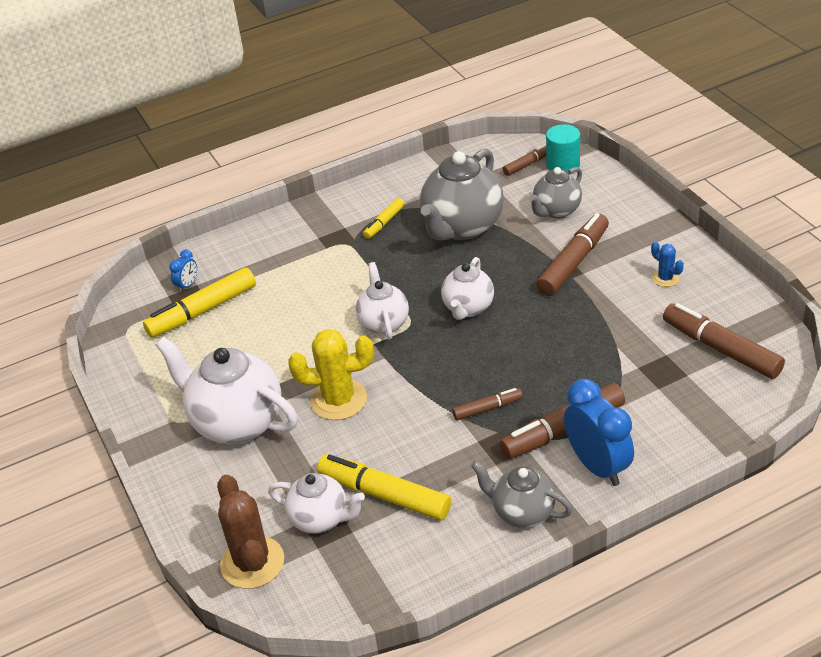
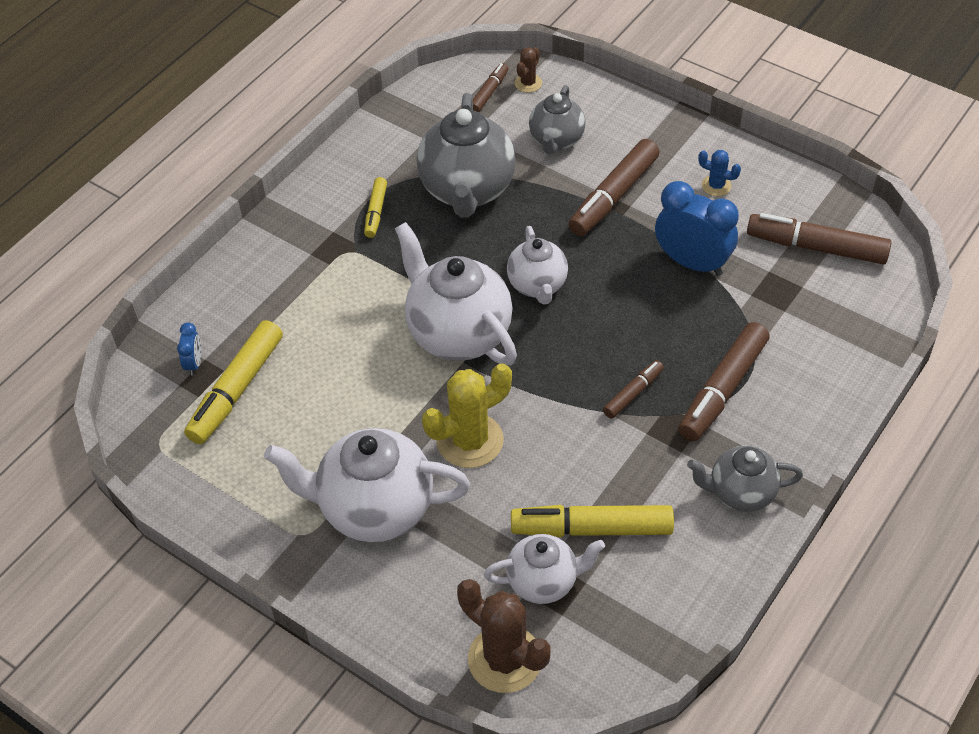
camera: 30 degrees left, 10 degrees up
(383, 323) = (458, 334): white teapot -> white teapot, size x1.69
(563, 165) = (528, 83): turquoise cylinder -> brown cactus
(574, 262) = (613, 196): brown marker -> brown marker turned 150 degrees counterclockwise
(597, 466) = (780, 415): blue clock -> blue clock (692, 263)

